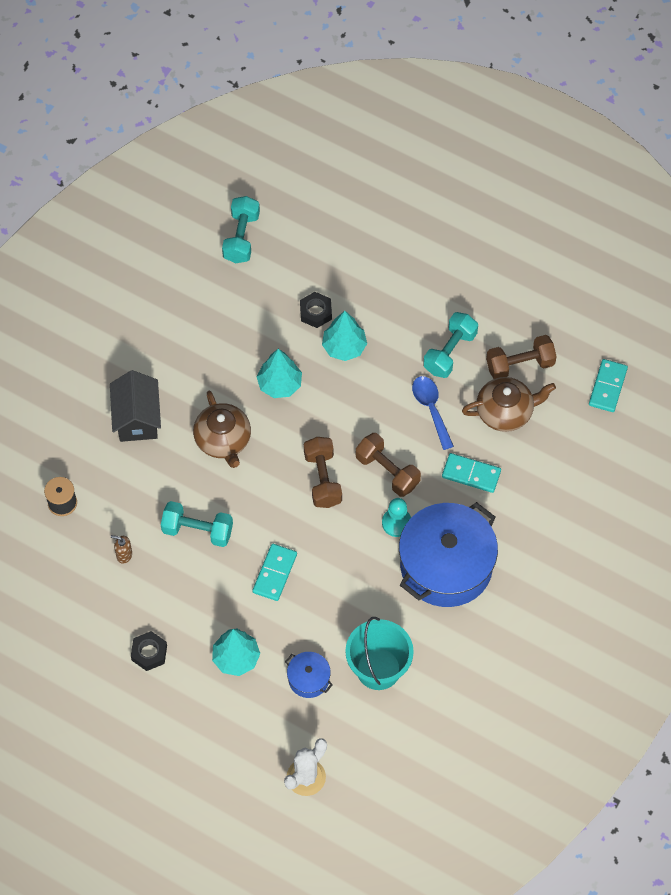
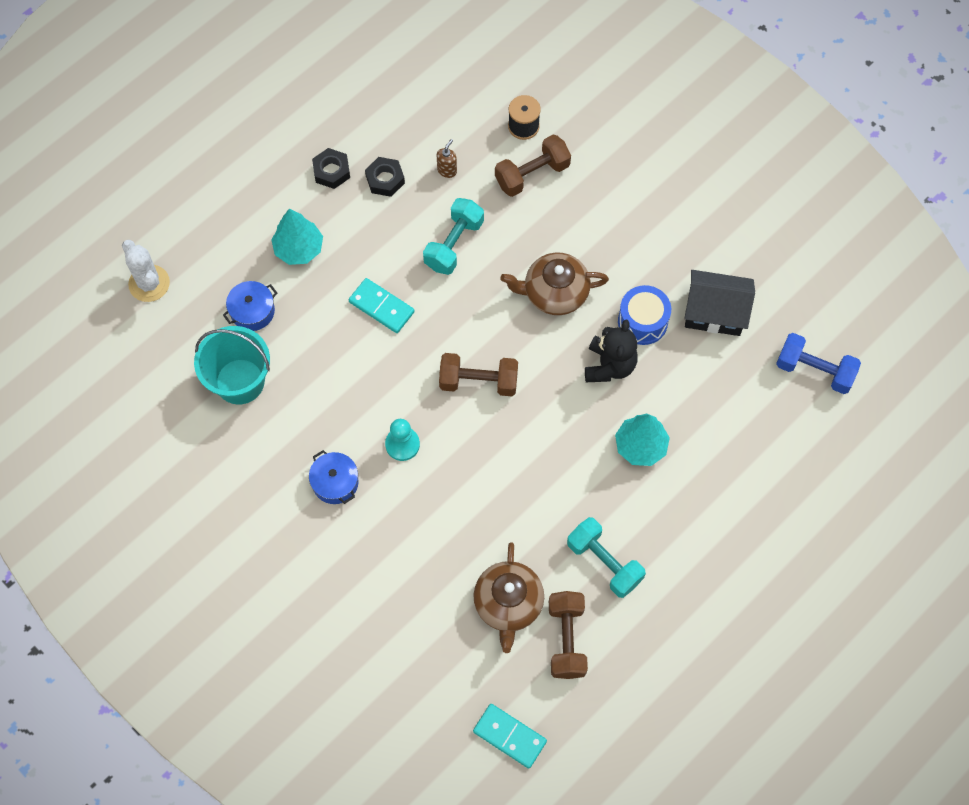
camera: 105 degrees right, 5 degrees up
(137, 418) = (604, 214): black house -> black house (714, 312)
(232, 368) = (642, 321): none -> blue drum
(241, 237) = (814, 370): turquoise dumbbell -> blue dumbbell
(279, 384) = (609, 365): turquoise tree -> black teddy bear
(315, 312) = (694, 426): black nut -> black nut (385, 179)
(387, 471) = (468, 451): brown dumbbell -> brown dumbbell (532, 174)
(431, 409) = (535, 520): blue spoon -> none
(446, 565) = (335, 482): blue pot -> blue pot, size x0.44
(471, 474) = (439, 541): turquoise domino -> none

